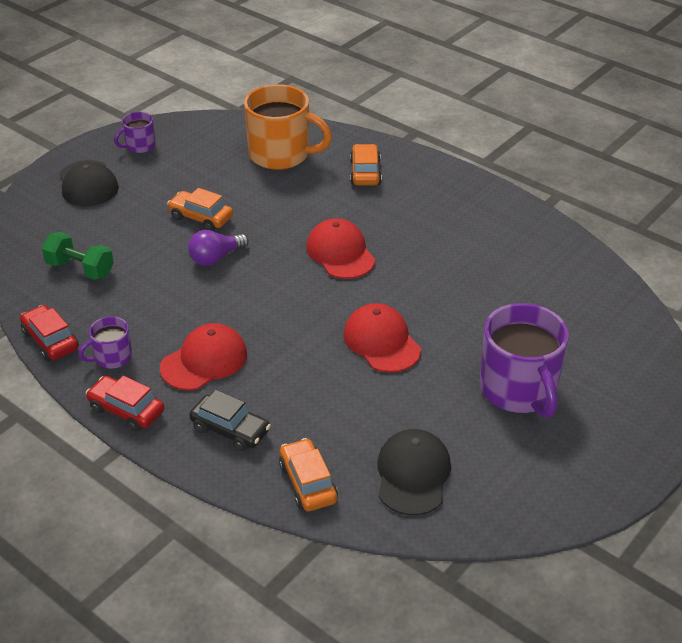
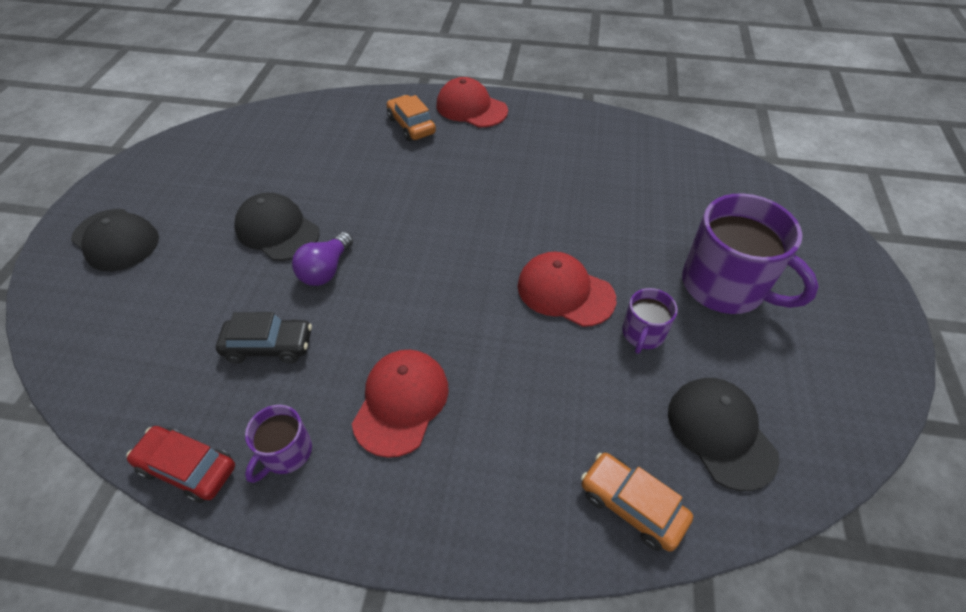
camera: 30 degrees left, 10 degrees up
(80, 269) = (170, 350): green dumbbell -> none
(126, 410) = (353, 521): red car -> none
(139, 146) = (153, 176): purple mug -> purple mug (642, 334)
(201, 217) = (277, 230): orange car -> black cap
(230, 429) = (496, 480): black car -> black car (269, 346)
(281, 155) = (316, 135): orange mug -> none
(340, 253) = (451, 213): red cap -> red cap (471, 108)

